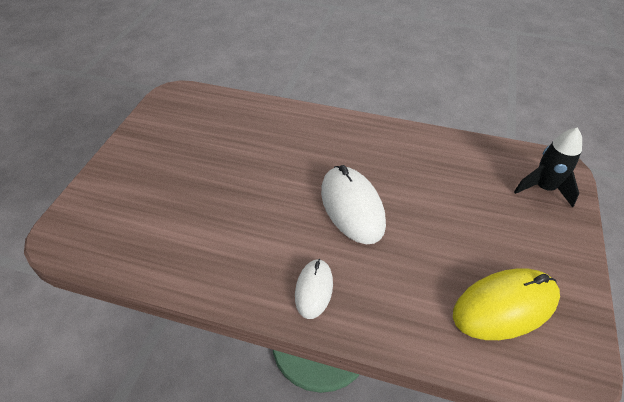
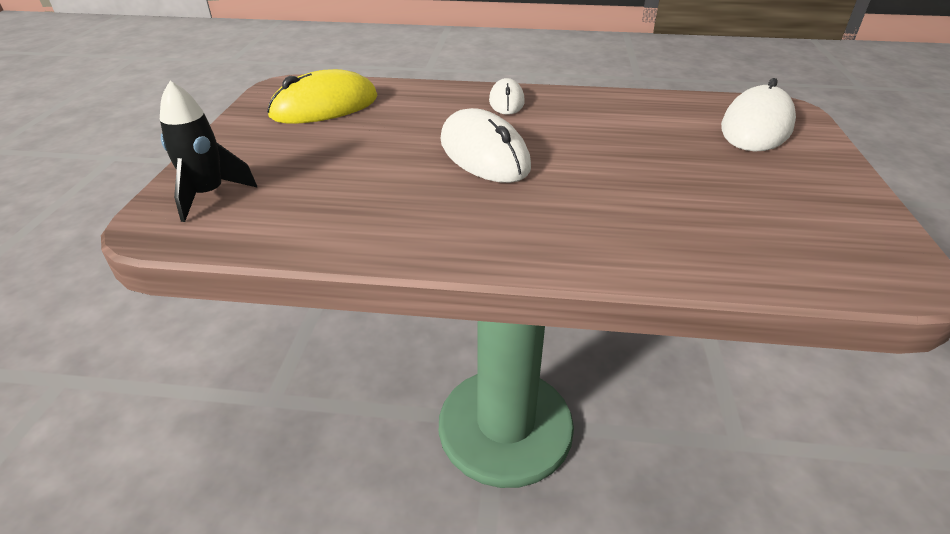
camera: 170 degrees right, 10 degrees down
(117, 212) = (756, 127): none -> white mouse

